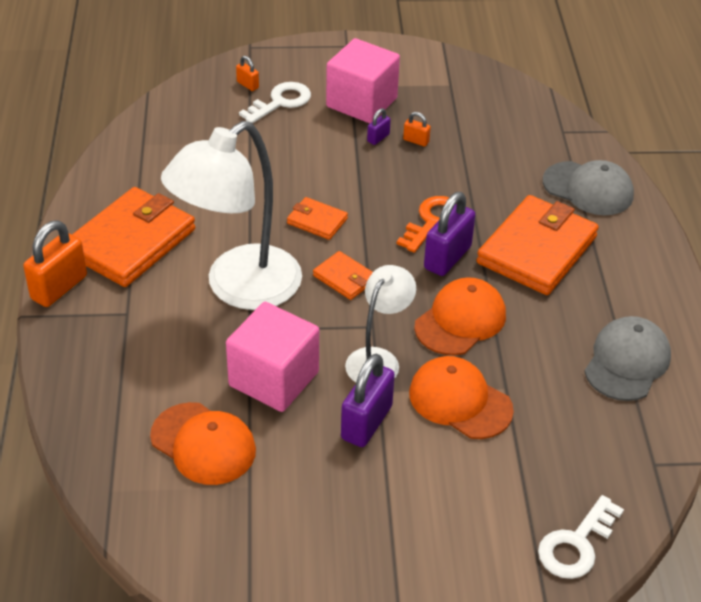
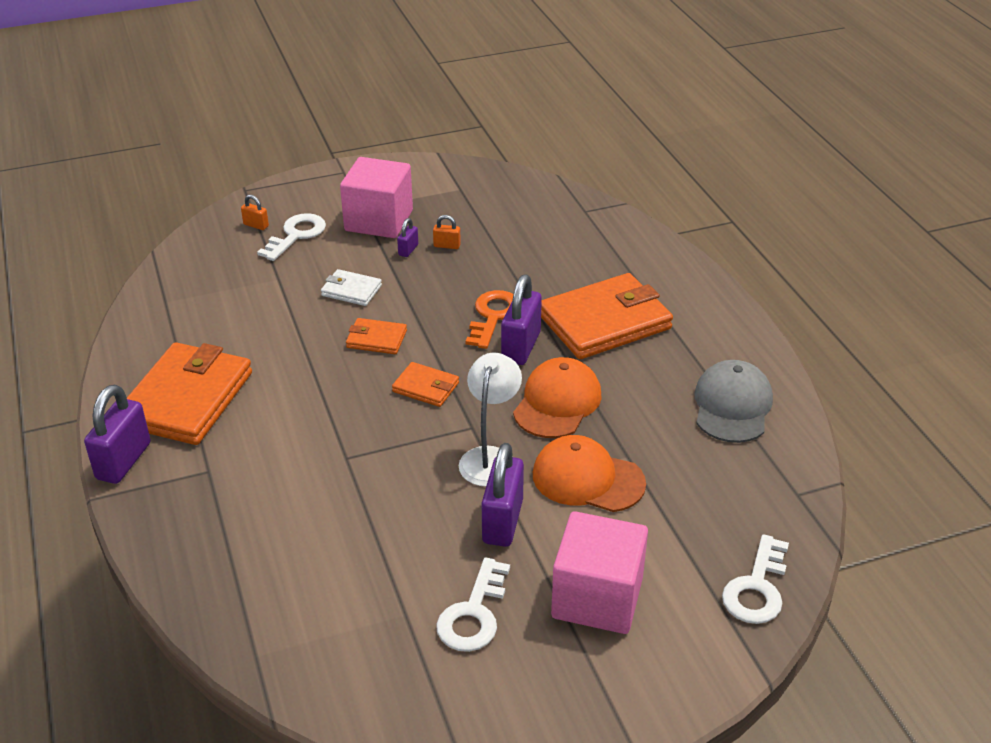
camera: 15 degrees left, 5 degrees down
(59, 287) = (124, 461): orange padlock -> purple padlock
(203, 444) = (340, 583): orange cap -> none
(239, 288) = (320, 420): white lamp -> none
(274, 379) = (390, 500): pink cube -> pink cube (597, 598)
(309, 501) = (474, 614): none -> white key
(311, 168) = (351, 290): none -> white wallet
(537, 250) = (604, 322): orange wallet -> orange wallet turned 45 degrees clockwise
(588, 189) = (630, 257): grey cap -> none

